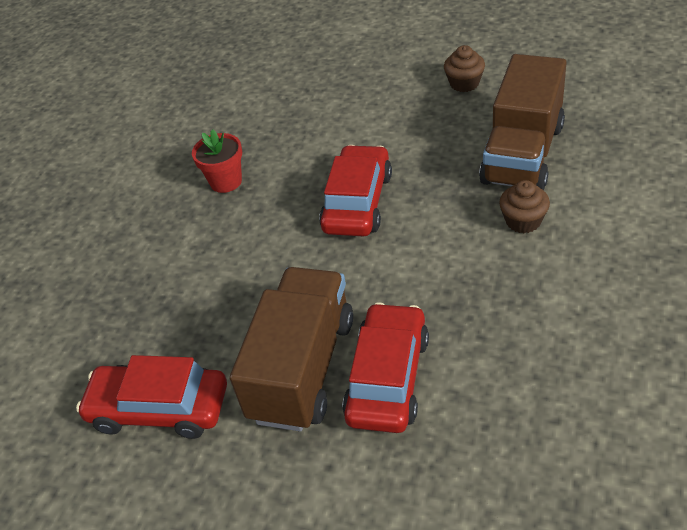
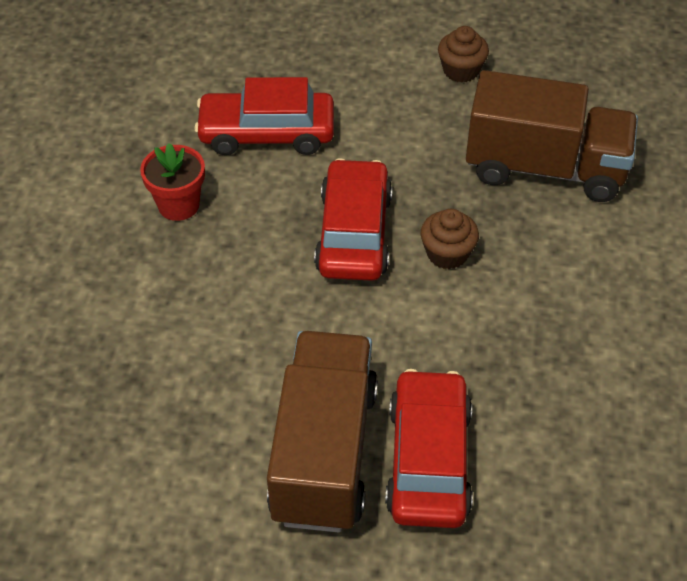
camera: 15 degrees left, 5 degrees up
(159, 408) = (154, 512): red car -> red car (267, 133)
(522, 154) = (545, 168): brown truck -> brown truck turned 90 degrees counterclockwise
(523, 221) = (557, 256): brown cupcake -> brown cupcake (447, 253)

